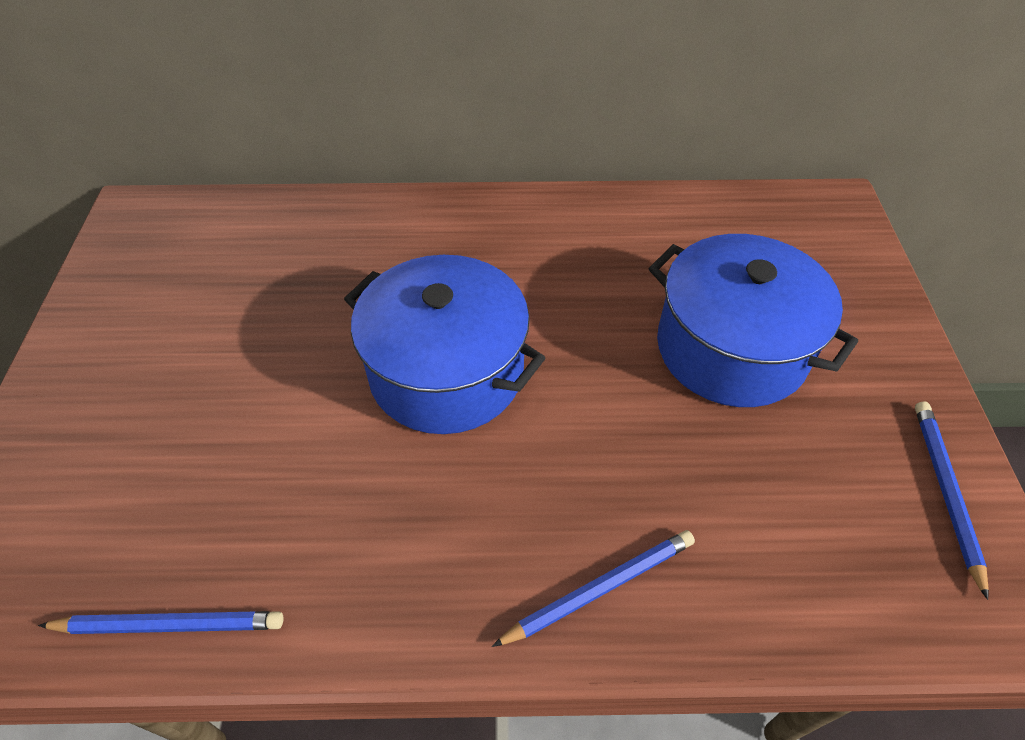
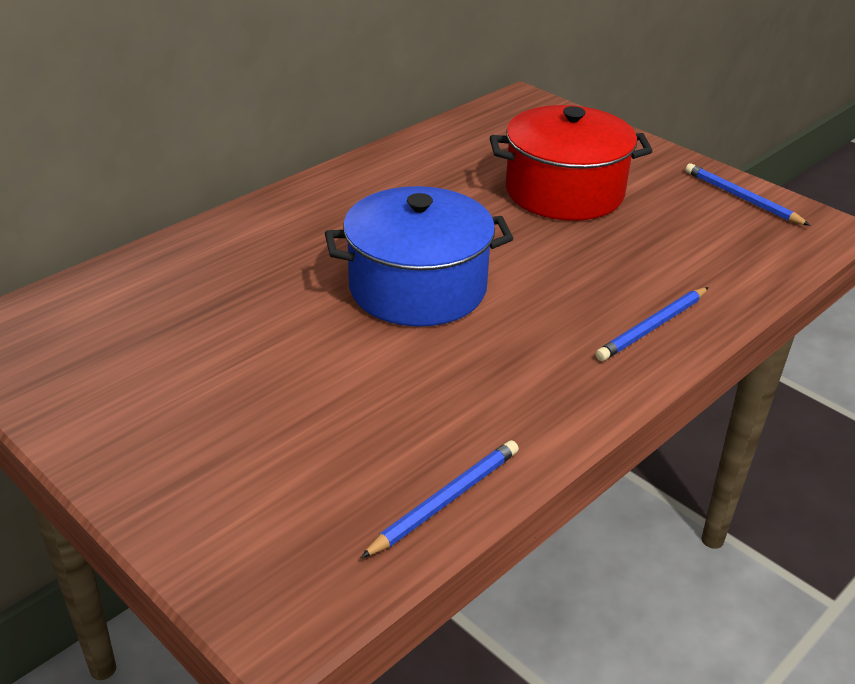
camera: 45 degrees left, 15 degrees down
(599, 589) = (653, 327): blue pencil -> blue pencil turned 150 degrees counterclockwise
(731, 348) = (564, 192): blue pot -> red pot

